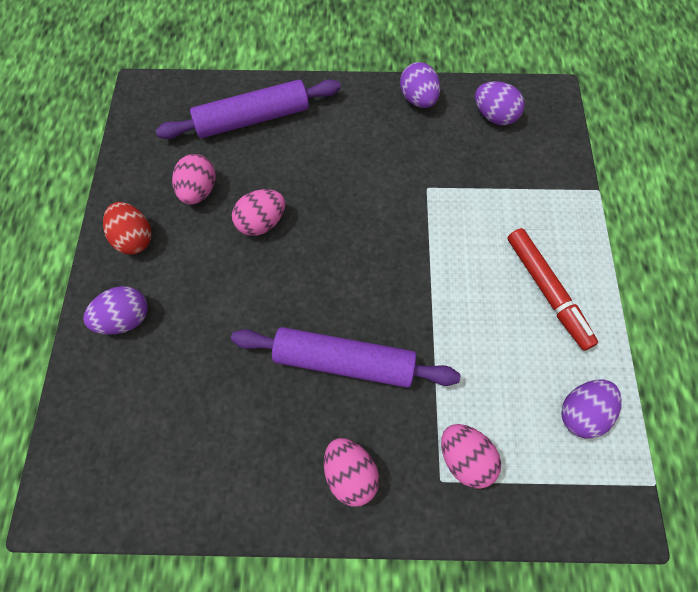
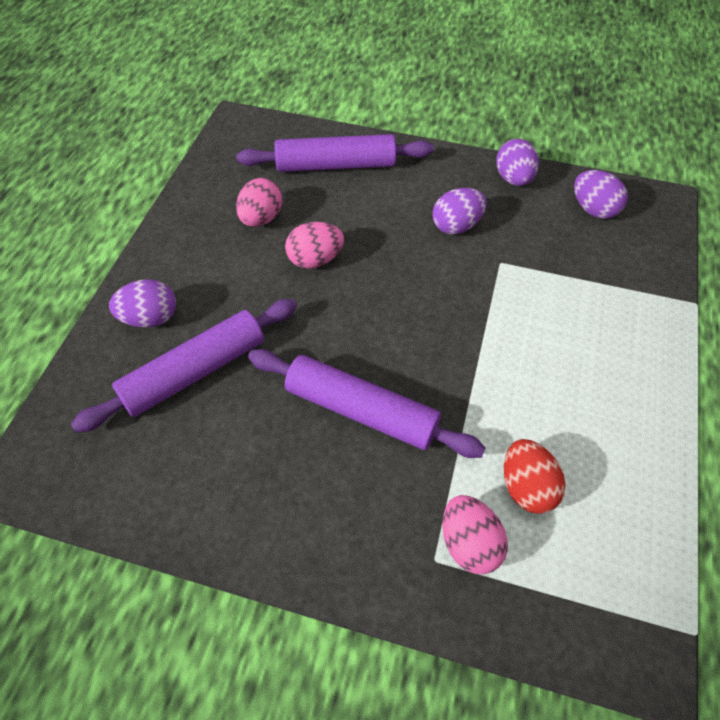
camera: 15 degrees right, 10 degrees down
(134, 238) = (184, 248): red egg -> red egg (526, 487)
(184, 362) = (194, 372): none -> purple rolling pin
(350, 474) = (334, 526): pink egg -> none
(547, 291) = (610, 392): red marker -> none
(582, 413) = (622, 530): purple egg -> purple egg (456, 226)

